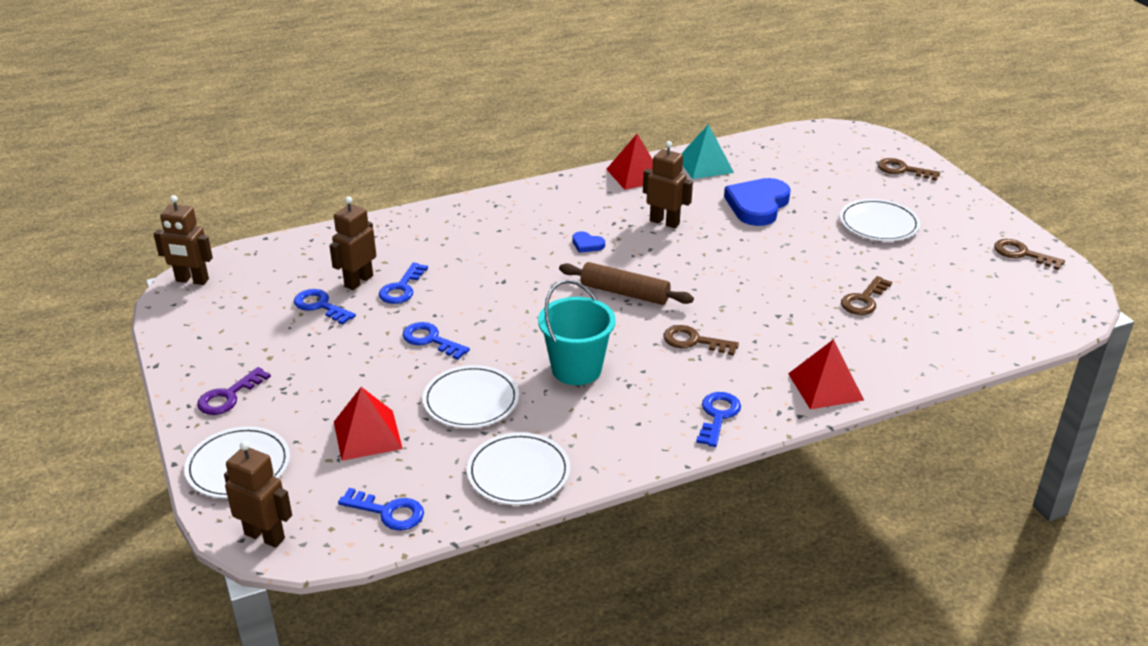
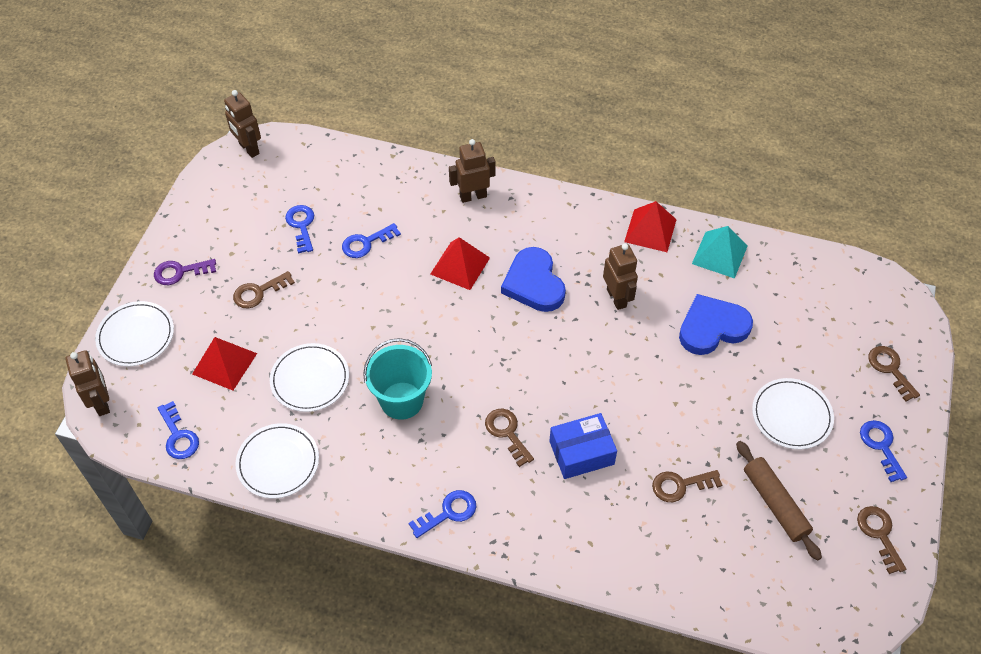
camera: 40 degrees right, 20 degrees up
(336, 369) = (258, 292): none -> brown key
(358, 281) = (345, 217): brown robot -> brown robot (473, 196)
(430, 340) = (337, 306): blue key -> blue key (881, 446)
(587, 244) = (534, 283): blue heart -> blue heart, size x2.25
(624, 293) = (509, 351): brown rolling pin -> brown rolling pin (775, 503)
(767, 321) = (581, 452): none -> blue box
(825, 386) = (552, 544): red pyramid -> red pyramid (460, 265)

